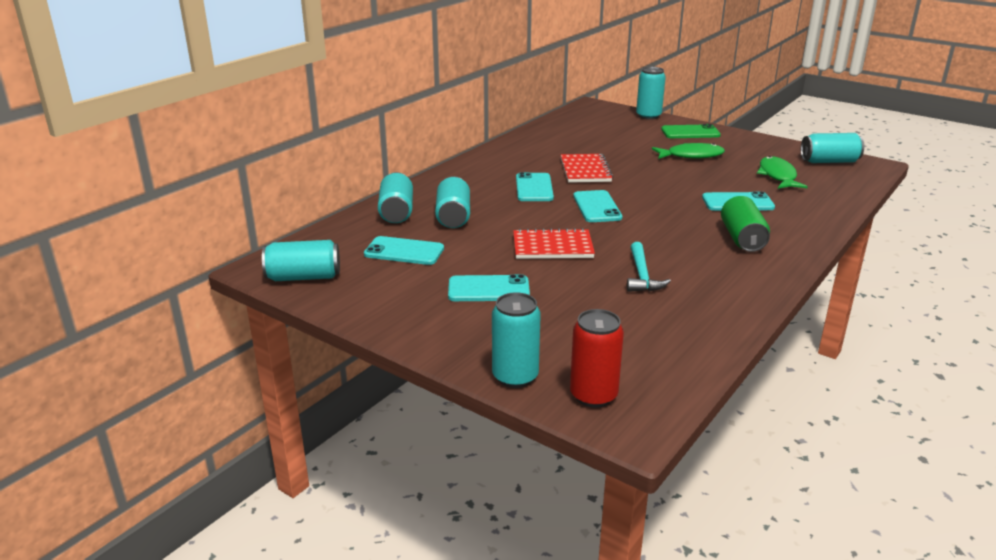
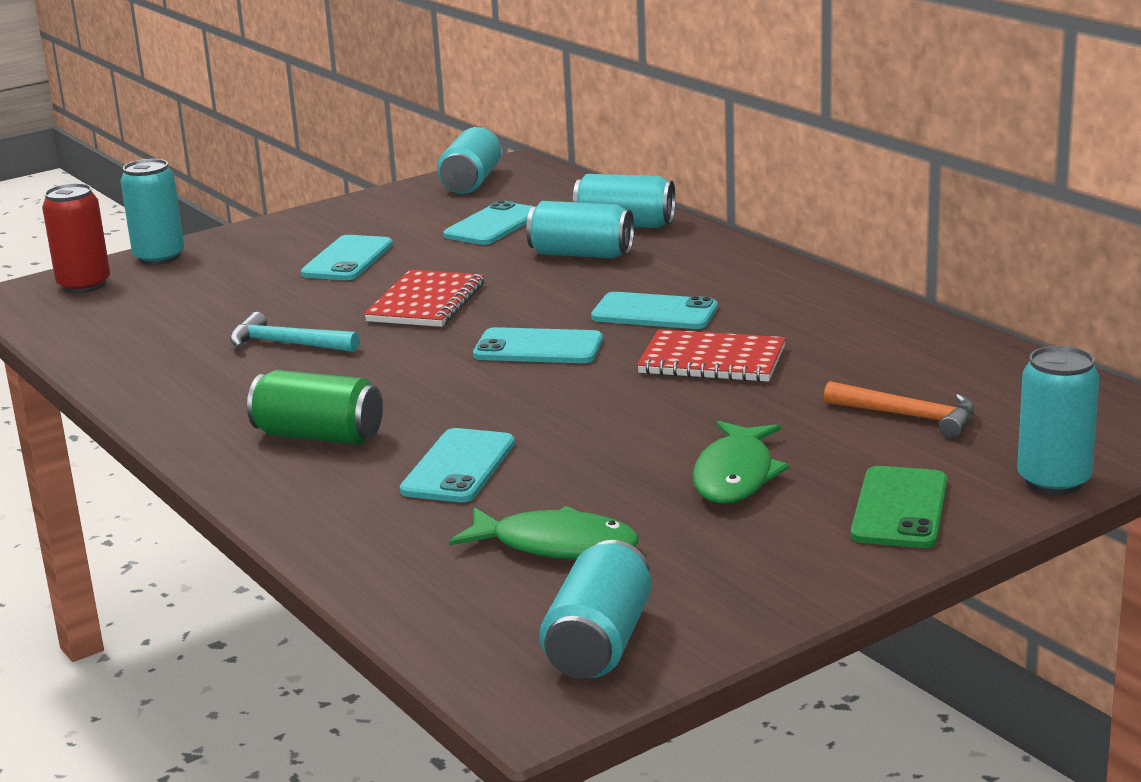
camera: 110 degrees right, 5 degrees down
(614, 135) = (909, 416): none -> orange hammer

